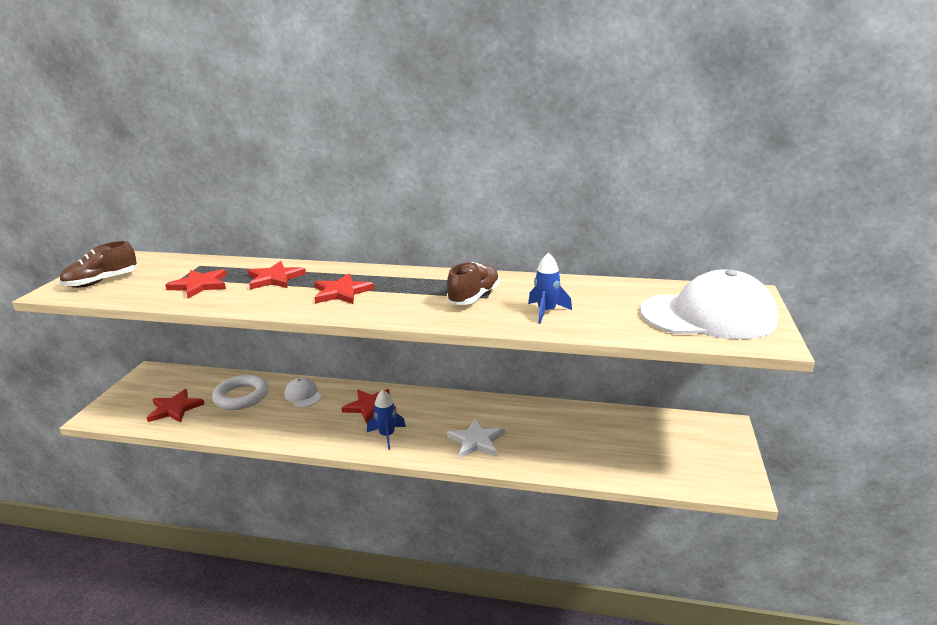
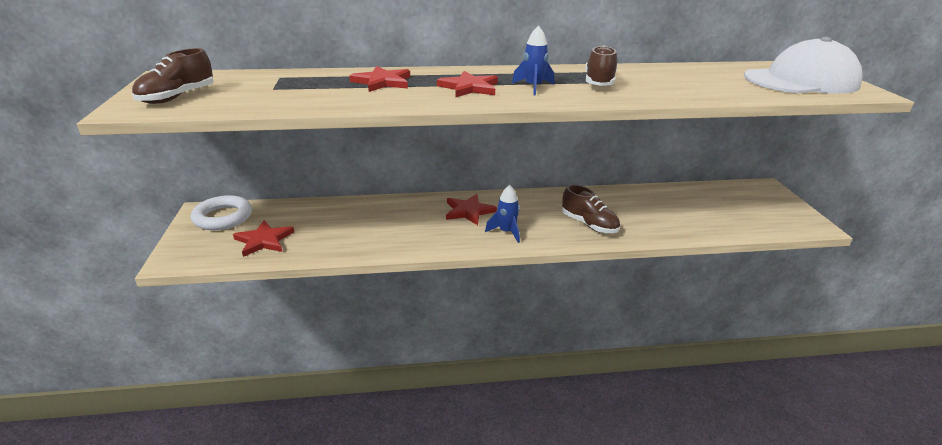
camera: 20 degrees left, 5 degrees up
(200, 285) = (305, 92): red star -> none
(241, 396) = (329, 220): white ring -> white ring (223, 217)
(303, 395) = (393, 211): white cap -> none
(476, 441) = (589, 224): white star -> brown shoe
(546, 312) = (676, 88): blue rocket -> blue rocket (533, 87)

